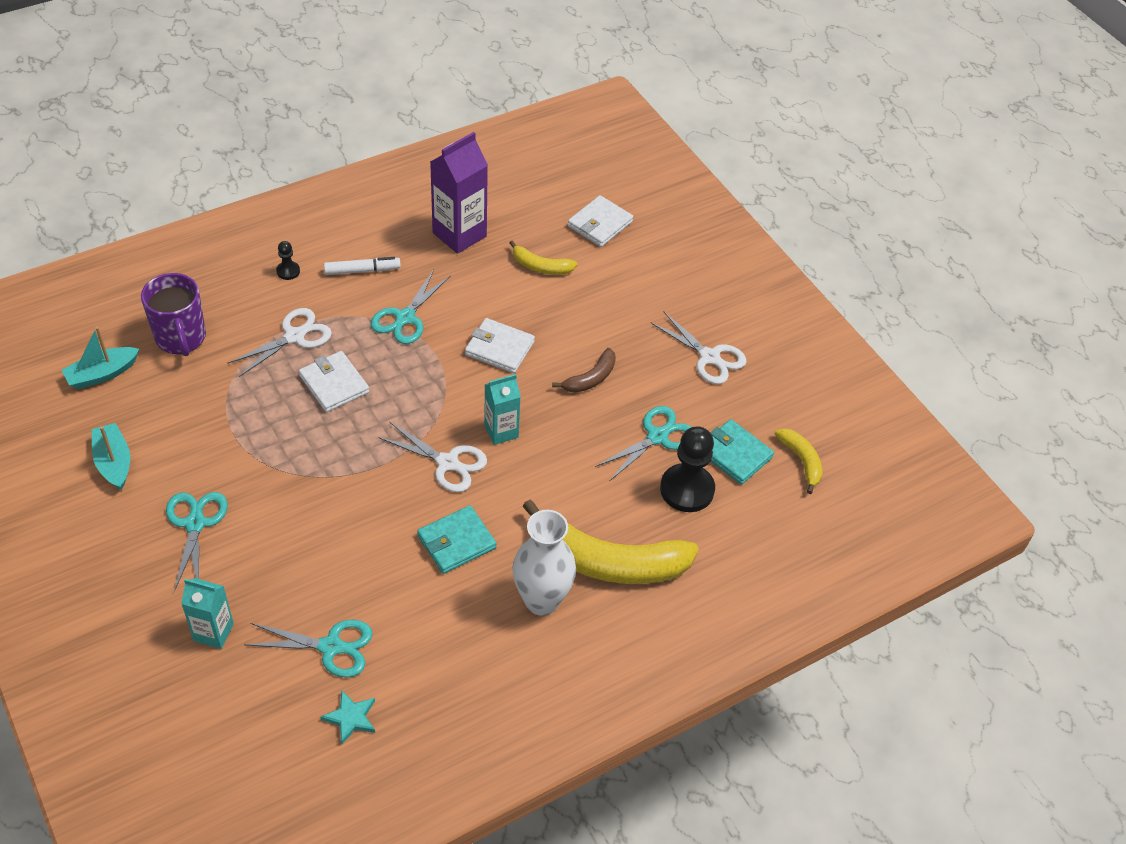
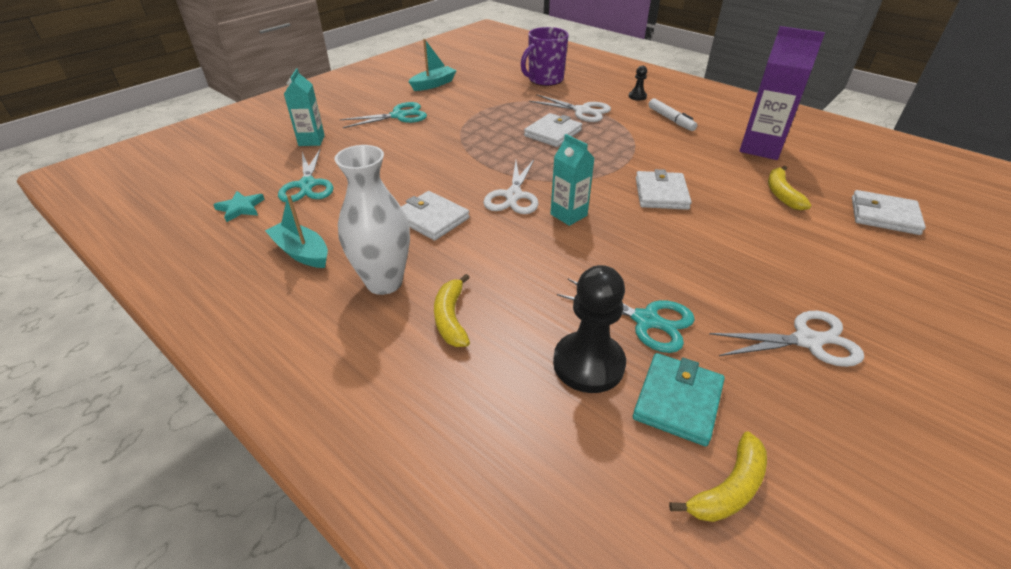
camera: 75 degrees right, 10 degrees down
(102, 374) = (497, 67): turquoise boat -> turquoise boat (302, 252)
(405, 318) = (645, 145): turquoise scissors -> none
(456, 542) = (432, 218): turquoise wallet -> white wallet
(590, 378) = (680, 253): brown banana -> none
(607, 561) = (451, 318): yellow banana -> yellow banana, size x0.48
(710, 357) = (807, 340): white scissors -> white scissors turned 120 degrees counterclockwise

